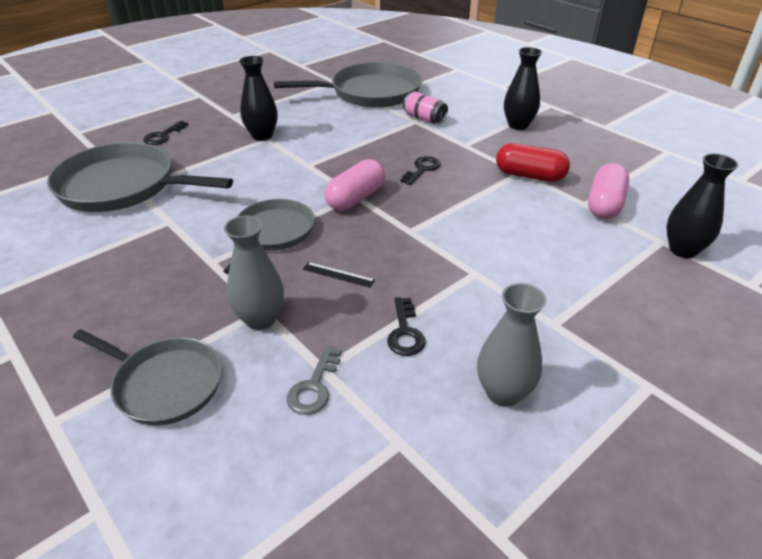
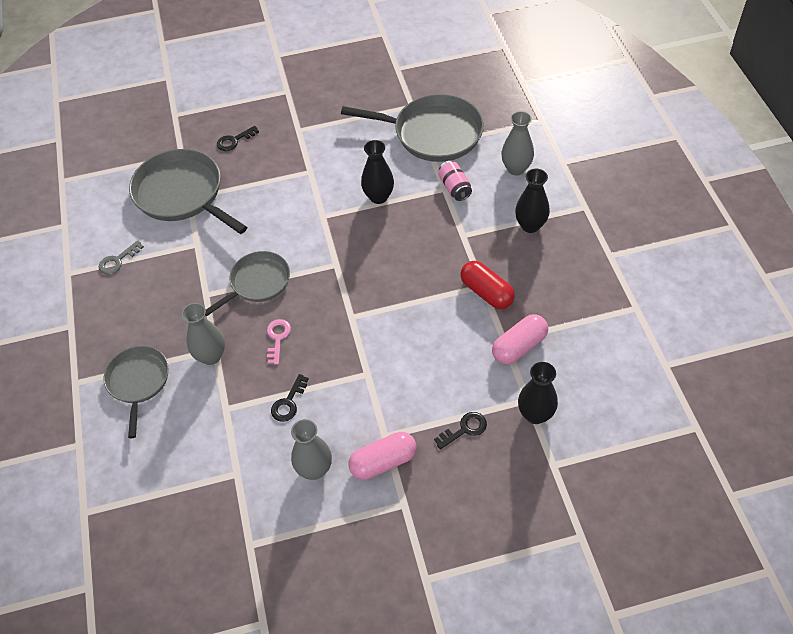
camera: 30 degrees right, 15 degrees up
(165, 384) = (138, 382): grey pan -> grey pan turned 150 degrees counterclockwise
(262, 136) = (308, 166): black vase -> black vase (378, 197)
(314, 386) = (214, 418): grey key -> grey key (118, 260)
(338, 275) = (277, 338): black ruler -> pink key
(356, 198) = (335, 268): pink capsule -> pink capsule (383, 462)
(422, 169) = (406, 253): black key -> black key (464, 429)
(466, 97) = (516, 169): none -> grey vase

